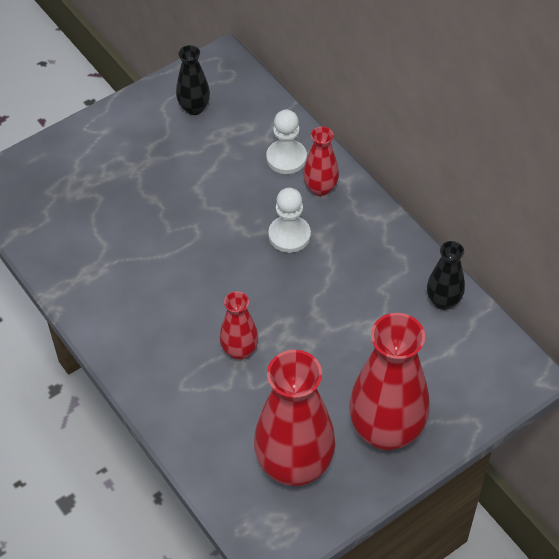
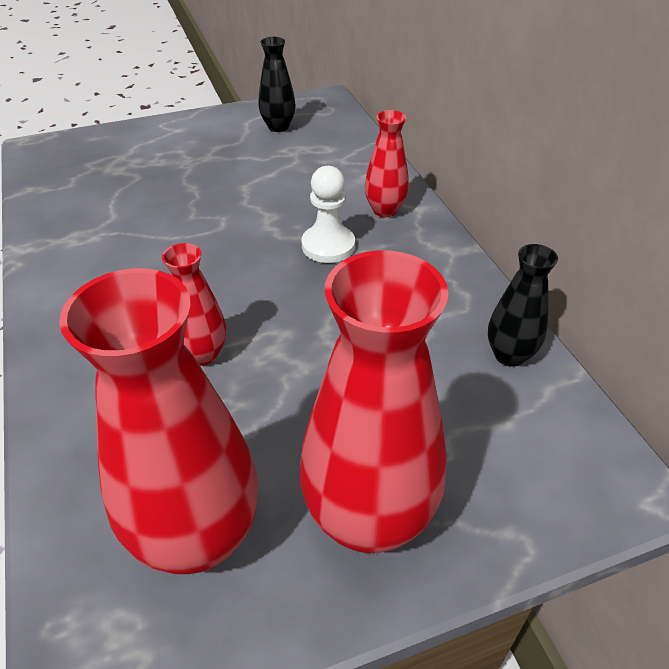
camera: 15 degrees right, 10 degrees down
(286, 158) = (356, 179): white pawn -> none

